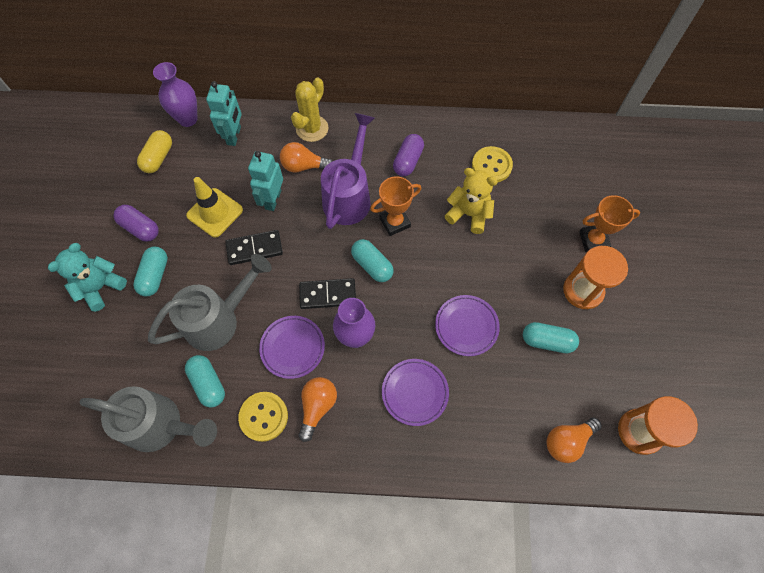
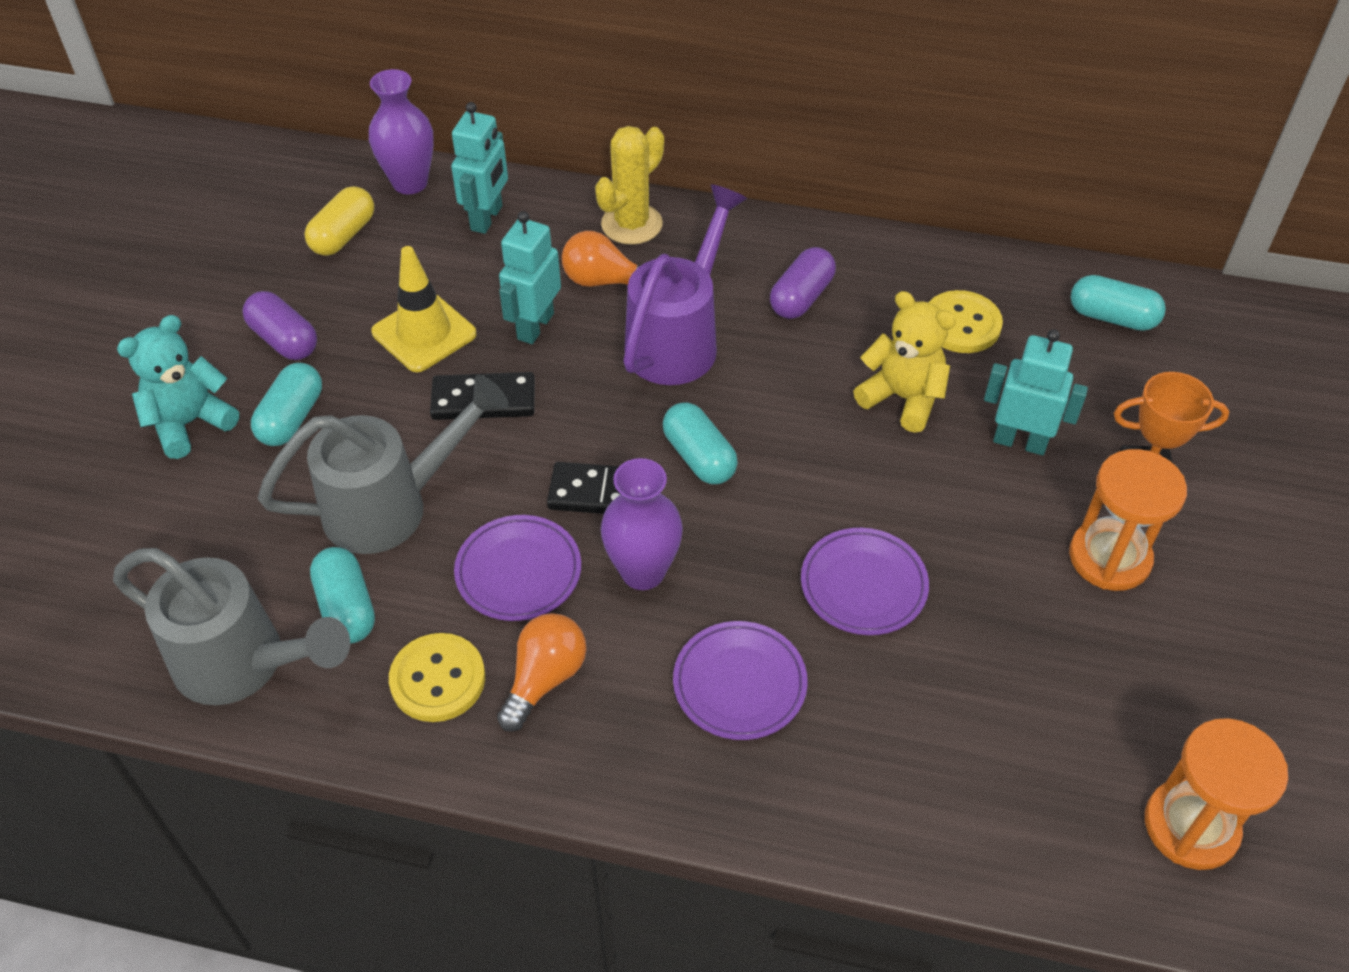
camera: 10 degrees right, 15 degrees down
(395, 222) = (756, 392): orange trophy -> none
(530, 231) = (1020, 442): none -> turquoise robot
(547, 341) = (1021, 635): turquoise capsule -> turquoise capsule (1112, 317)
(567, 441) = (1034, 819): orange light bulb -> none

